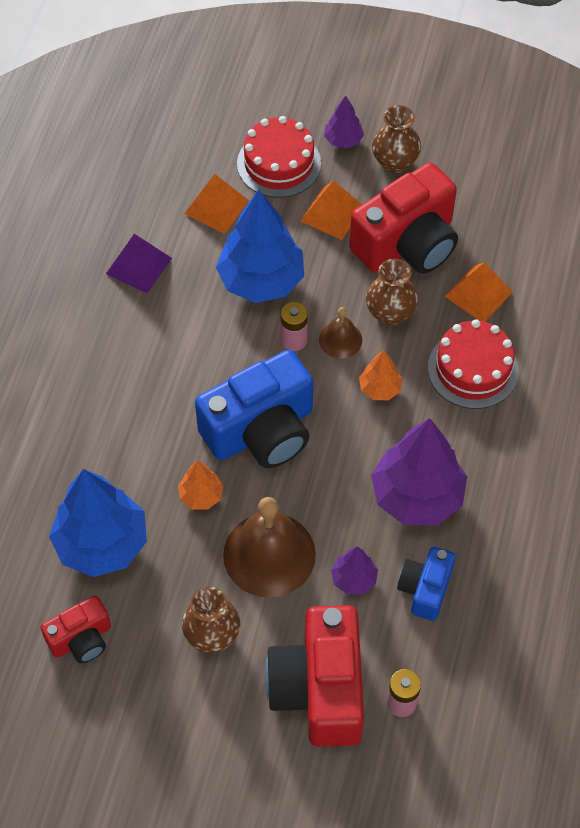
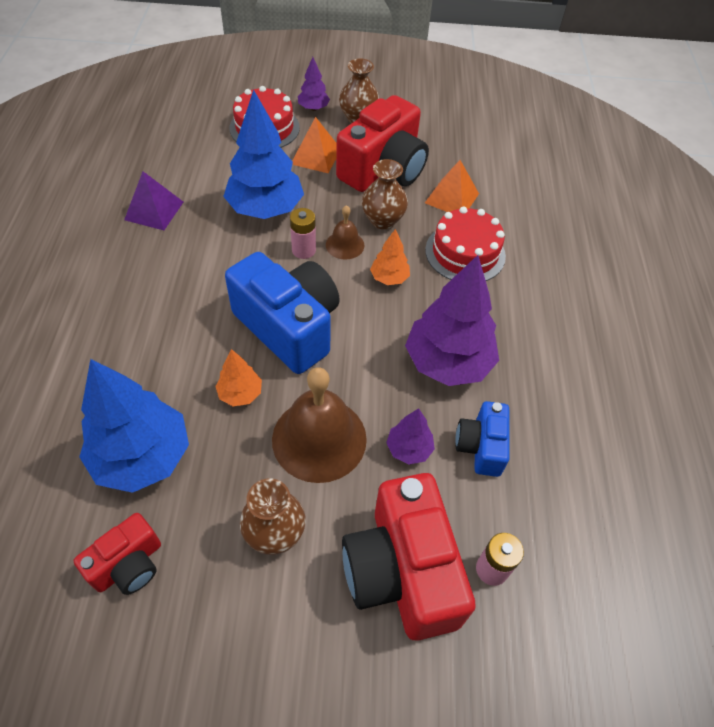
camera: 15 degrees left, 5 degrees down
(217, 207) = (217, 161): orange pyramid -> none
(261, 430) = (289, 327): blue camera -> blue camera turned 90 degrees counterclockwise

